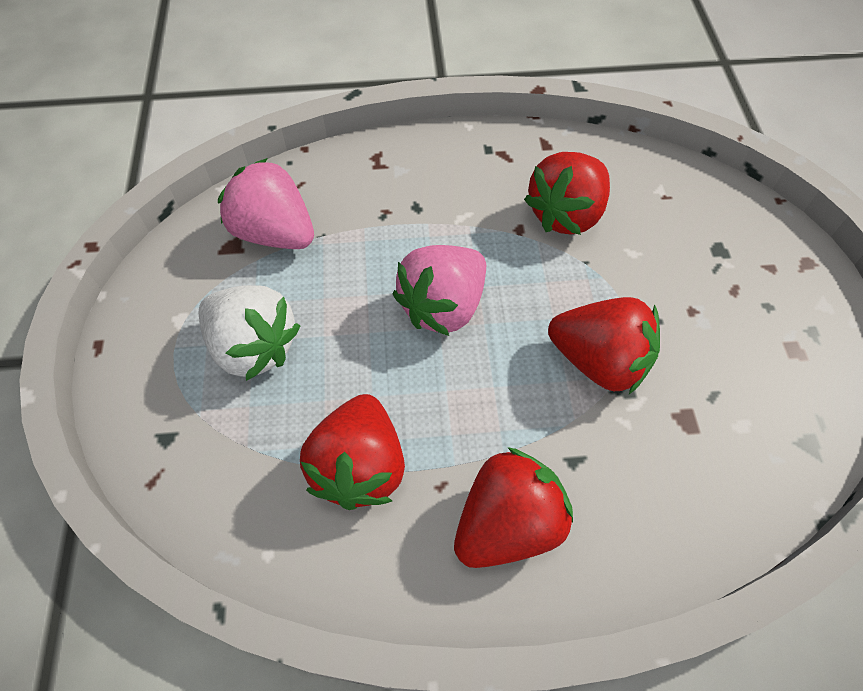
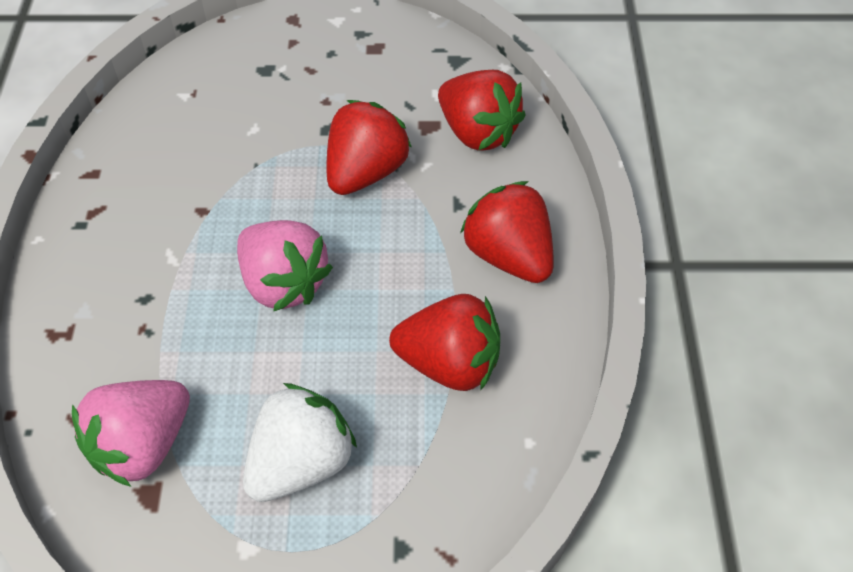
camera: 85 degrees left, 5 degrees down
(566, 214) = (194, 170): red strawberry -> red strawberry (477, 132)

